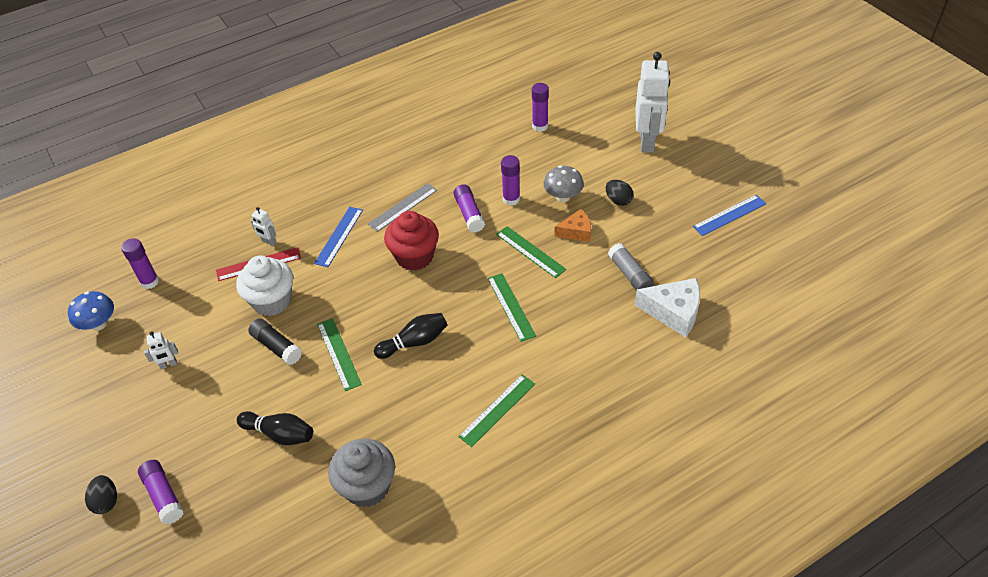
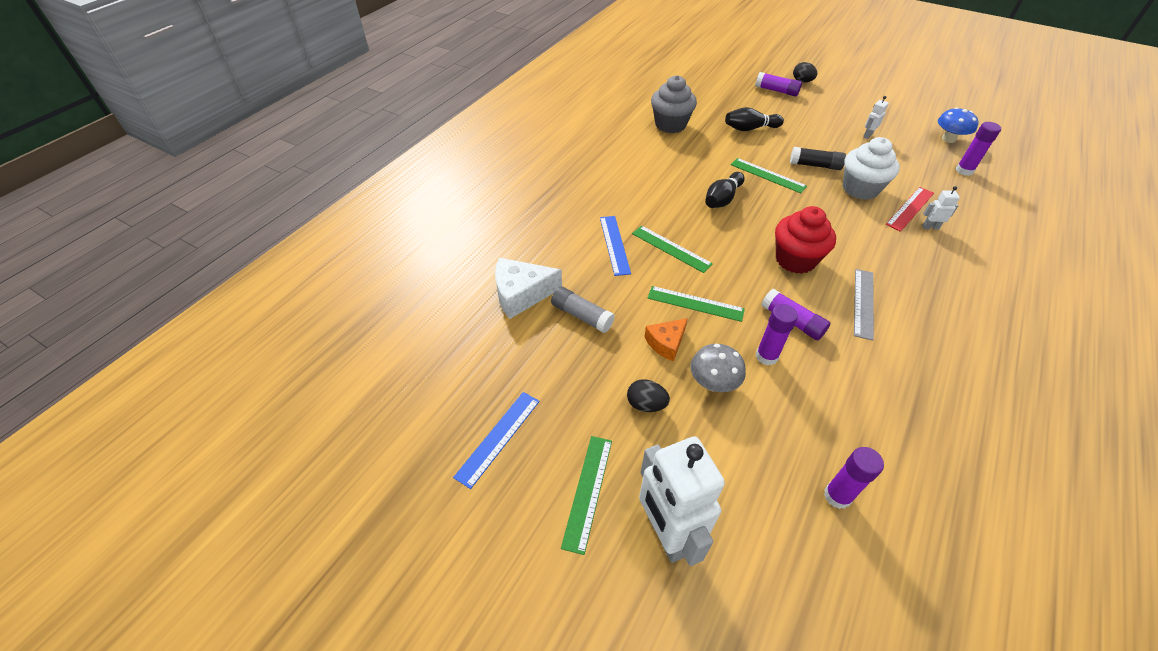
camera: 150 degrees right, 0 degrees up
(339, 236) = (881, 253): blue ruler -> blue ruler (614, 244)
(497, 410) = (623, 181): green ruler -> green ruler (588, 491)

